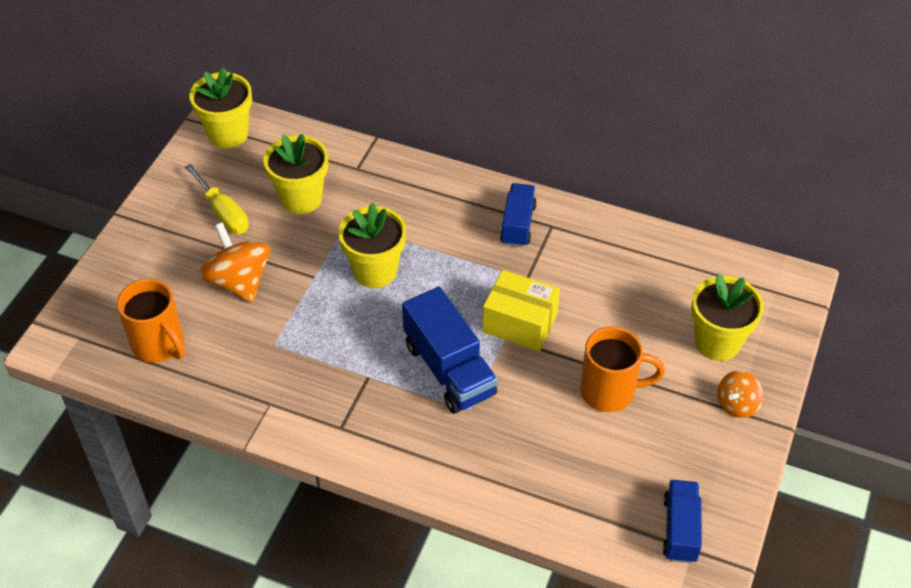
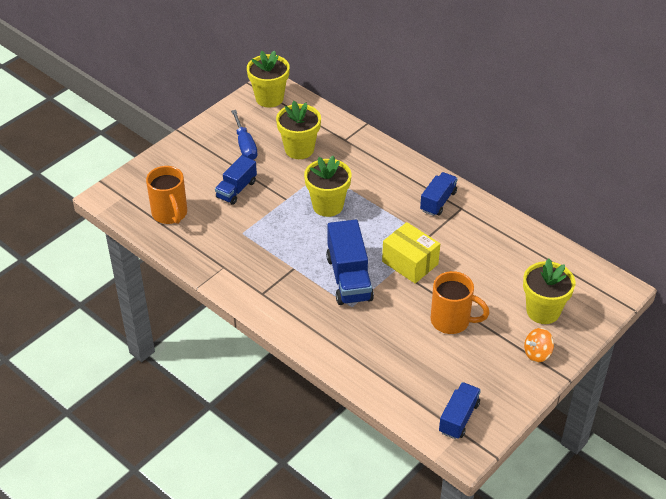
camera: 20 degrees right, 5 degrees down
(223, 212) = (245, 145): yellow screwdriver -> blue screwdriver
(239, 281) = (236, 189): orange spinning top -> blue truck

